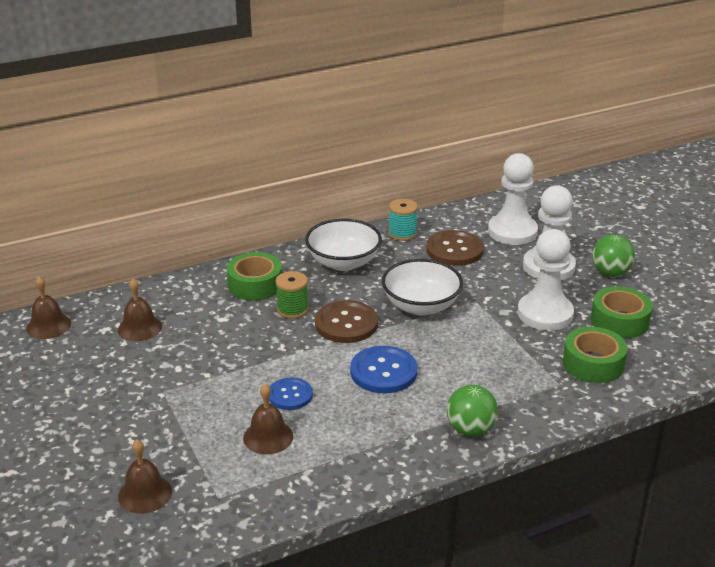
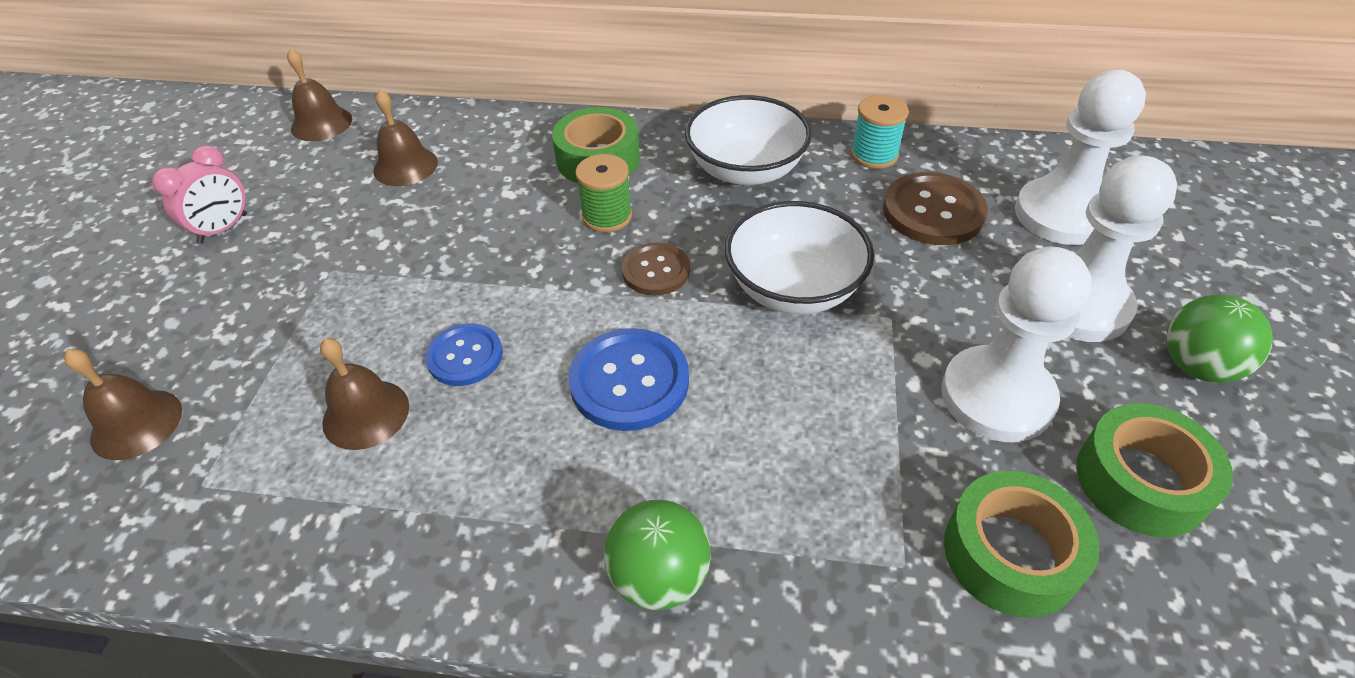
camera: 35 degrees right, 15 degrees up
(63, 399) = (223, 229): none -> pink clock
(346, 324) = (656, 271): brown button -> brown button, size x0.65

